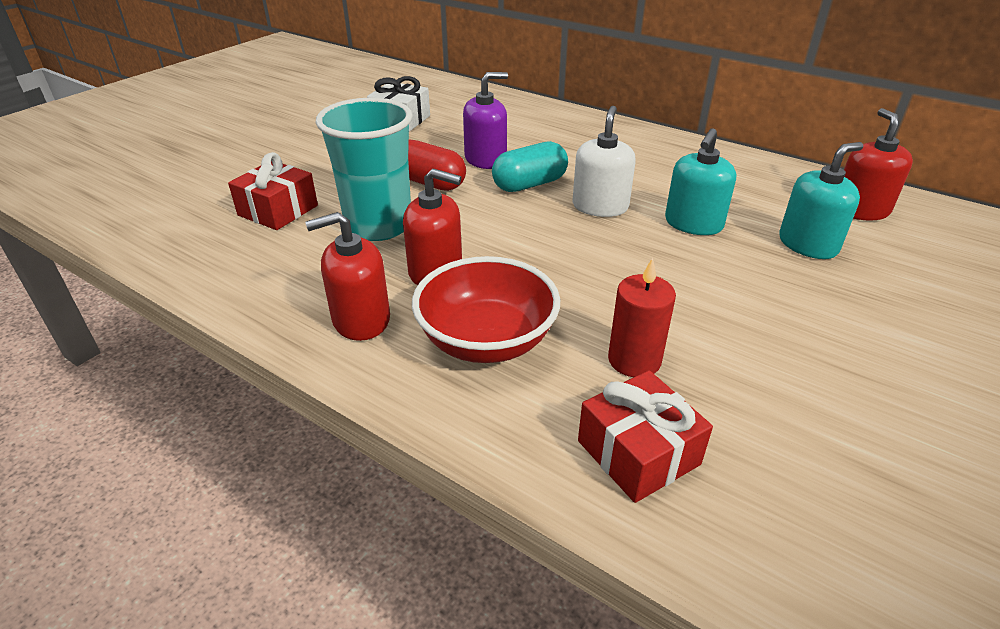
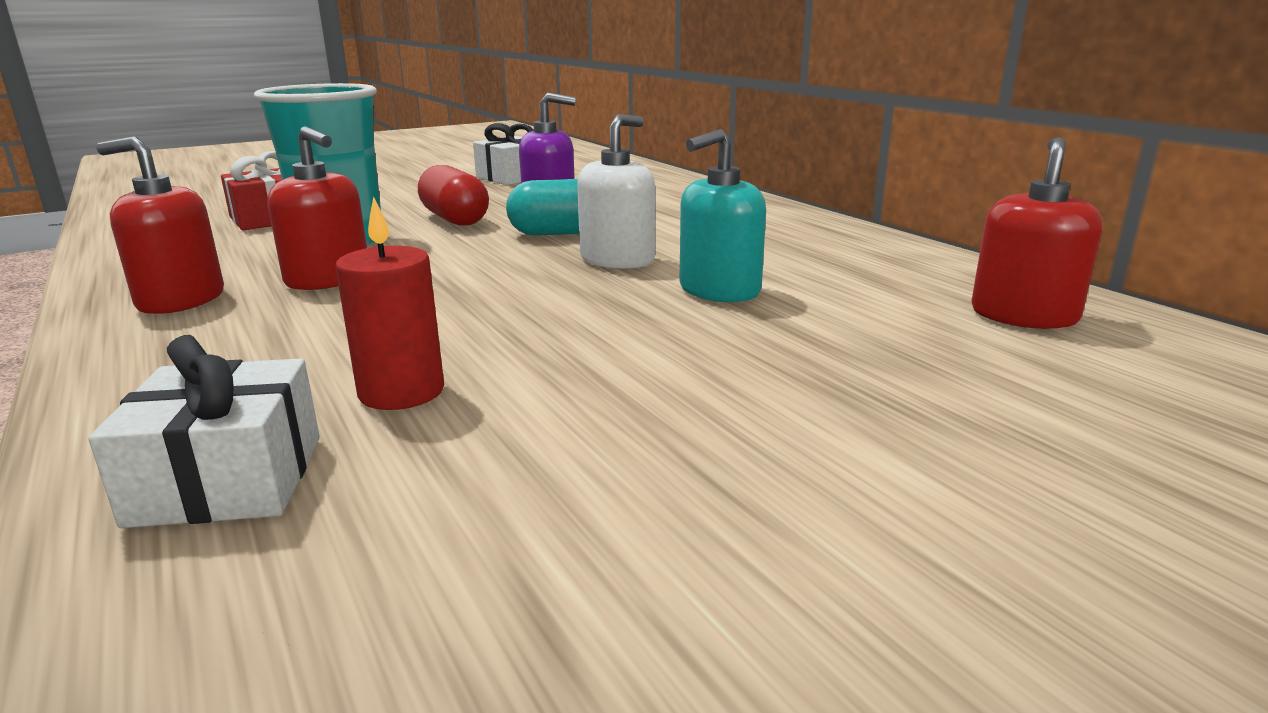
camera: 25 degrees right, 15 degrees down
(486, 341) = (267, 339): red bowl -> none
(638, 452) = (228, 479): red gift -> white gift
(808, 244) = (868, 334): turquoise soap dispenser -> none

